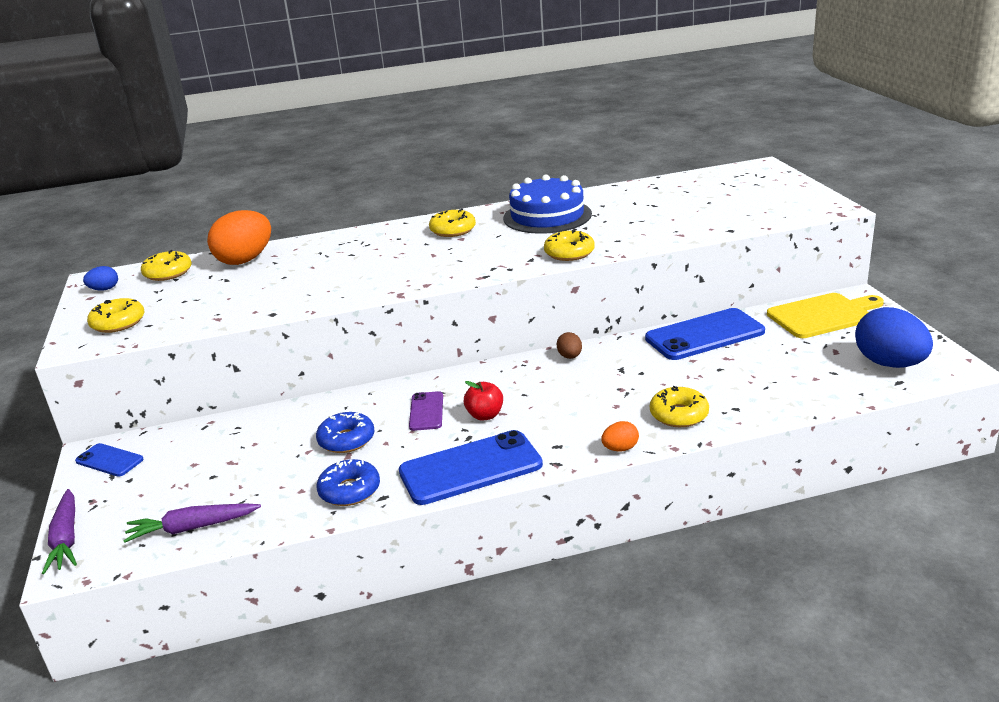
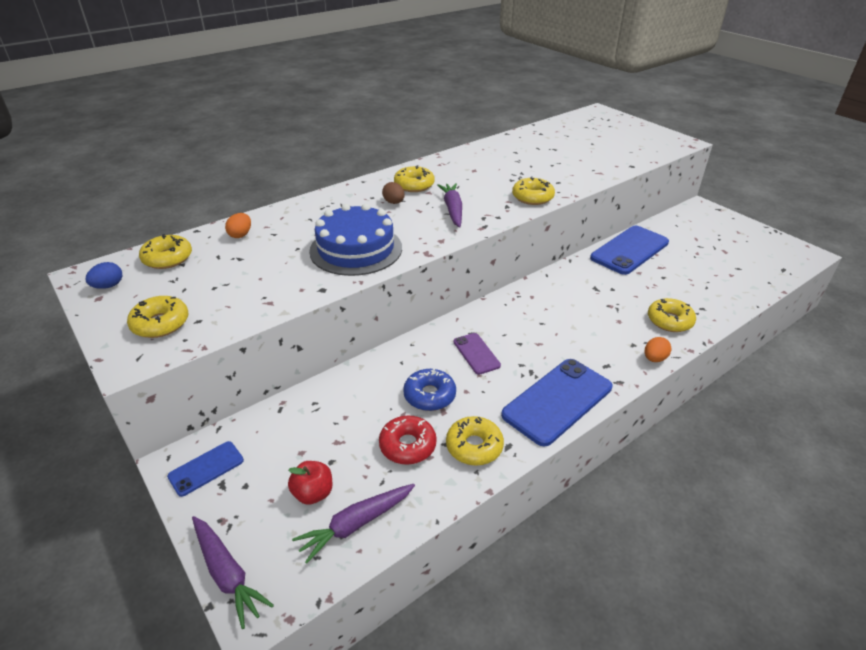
camera: 25 degrees left, 10 degrees up
(109, 460) = (206, 468): blue phone -> blue phone turned 45 degrees counterclockwise
(245, 260) = (241, 235): orange egg -> orange egg, size x0.46
(289, 477) = (407, 445): none -> red donut
(350, 490) = (474, 446): blue donut -> yellow donut
(468, 257) = (452, 210): none -> purple carrot
(485, 415) = (527, 348): red apple -> red apple (313, 493)
(547, 216) = (481, 165): blue cake -> blue cake (356, 249)
(570, 357) = (549, 283): brown egg -> brown egg (394, 202)
(823, 315) = (692, 224): yellow cutting board -> none
(889, 364) = (765, 256): blue egg -> none

